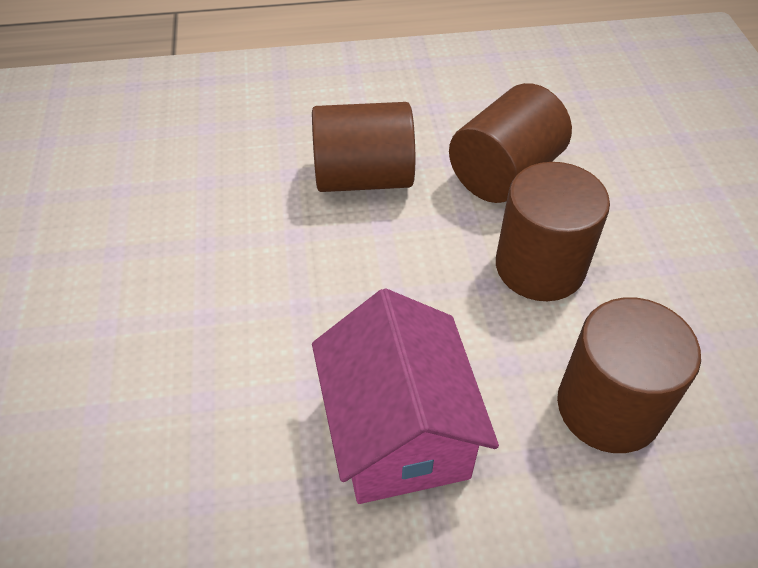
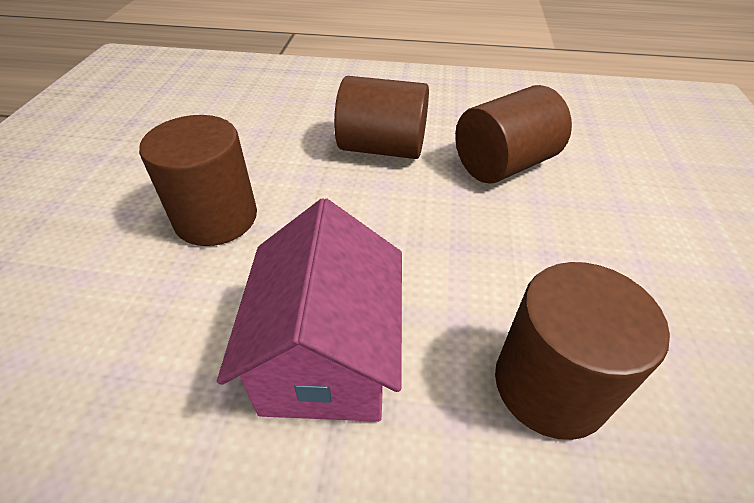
camera: 15 degrees right, 5 degrees down
(540, 267) = (514, 241): brown cylinder -> brown cylinder (216, 218)

